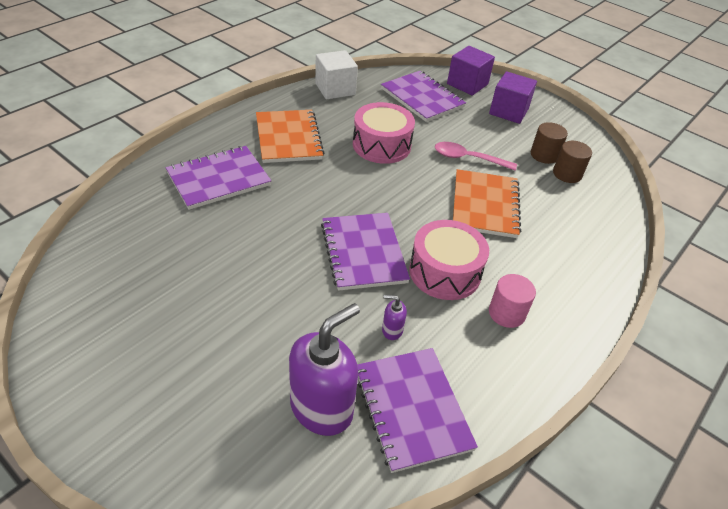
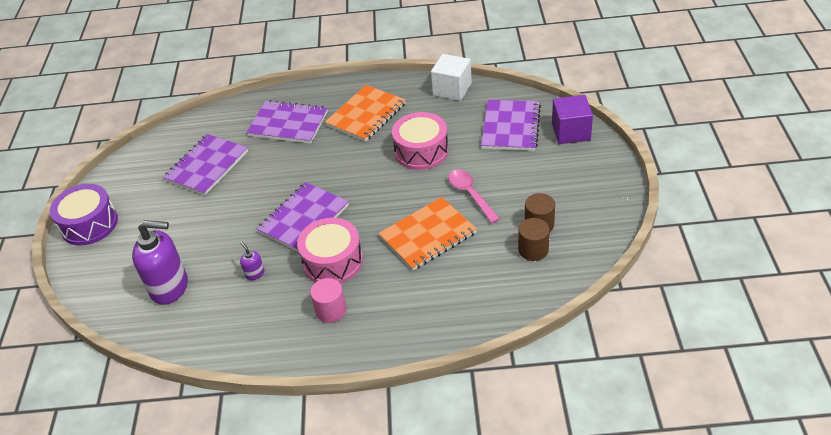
camera: 55 degrees right, 0 degrees up
(103, 415) = (89, 224): none -> purple drum
(412, 409) = (206, 320): purple notebook -> purple notebook (207, 166)
(508, 111) = (569, 173): purple cube -> none

